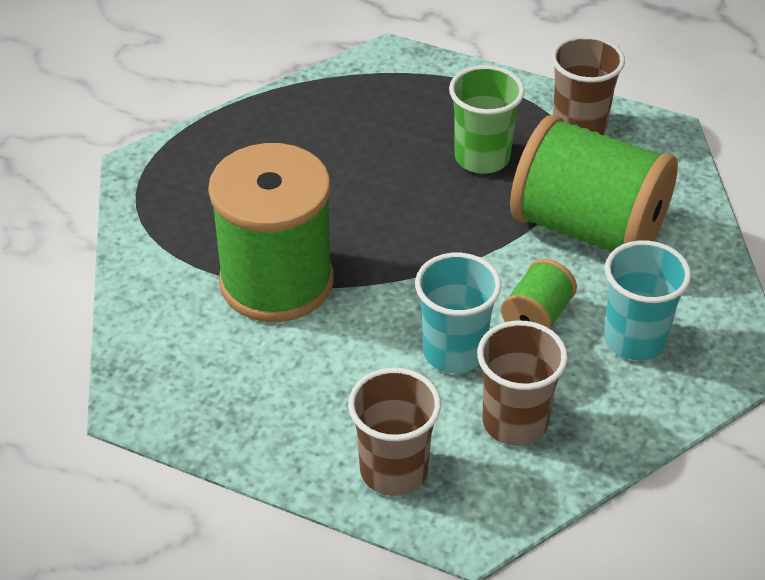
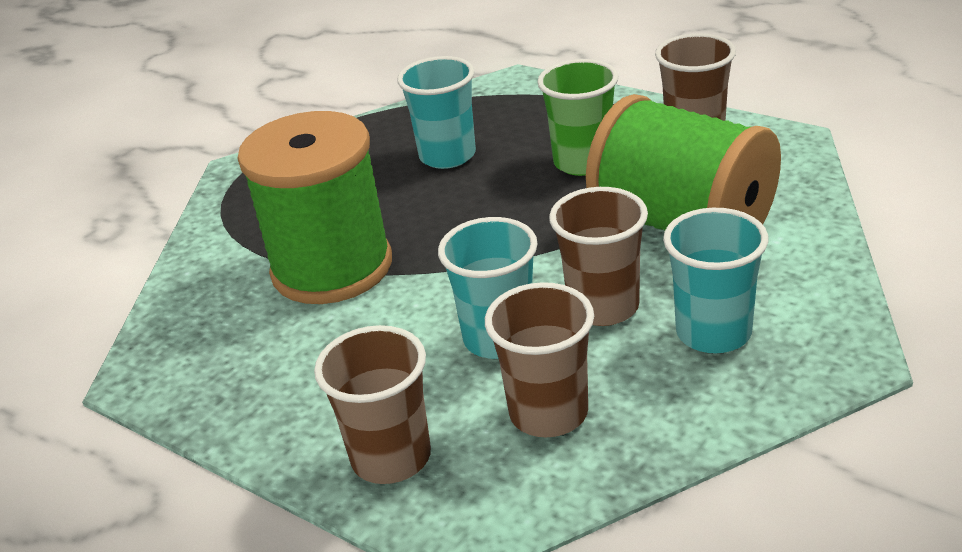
camera: 15 degrees right, 10 degrees down
(349, 150) = (447, 156): none -> turquoise cup
(537, 317) = (603, 307): green spool -> brown cup

